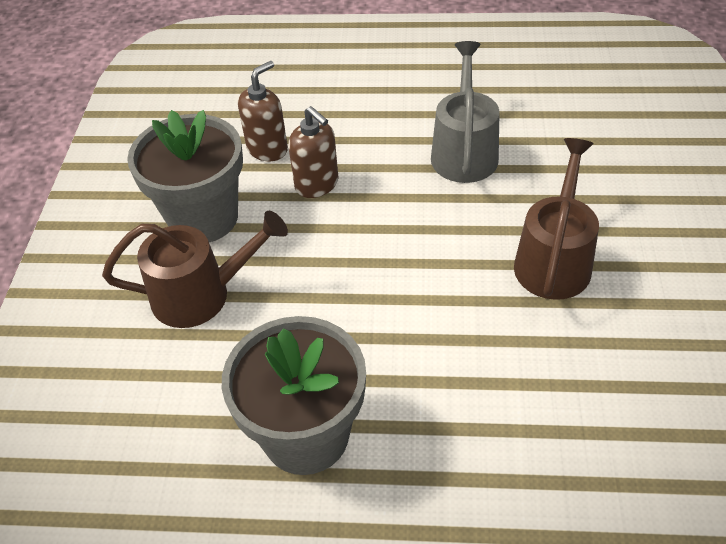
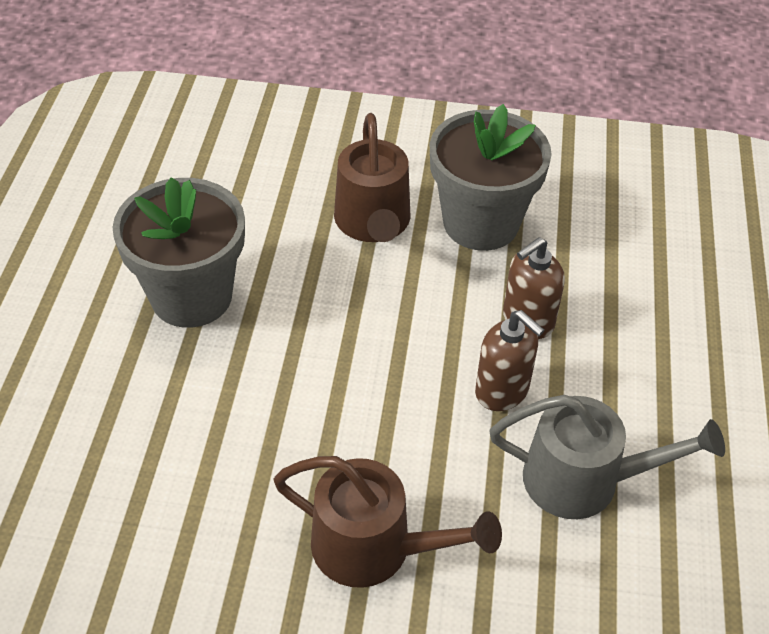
camera: 90 degrees right, 0 degrees up
(267, 149) = (593, 277): brown soap dispenser -> brown soap dispenser (502, 391)

